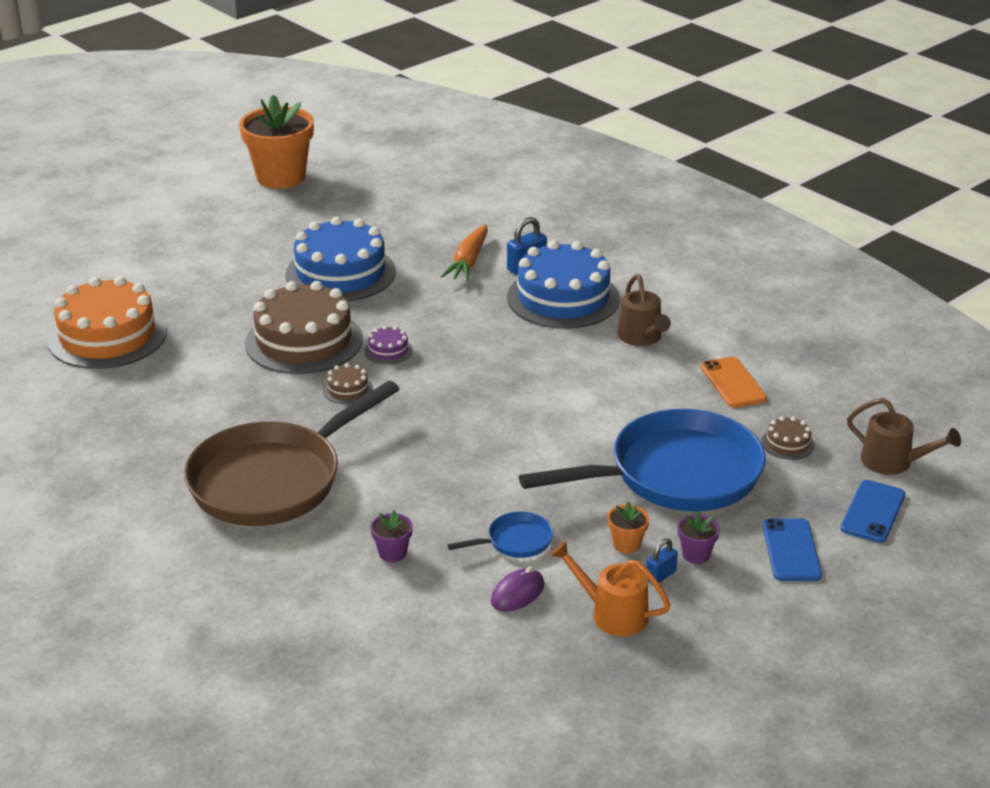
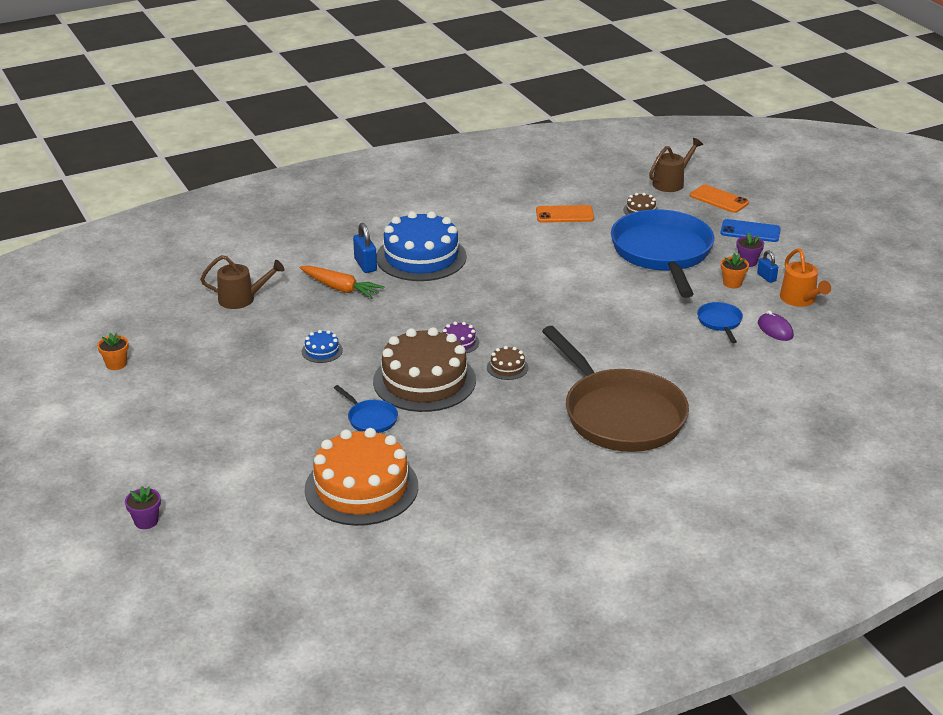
camera: 75 degrees left, 0 degrees up
(225, 321) = (370, 419): none -> blue pan
(281, 177) = (116, 364): orange flower pot -> orange flower pot, size x0.41
(340, 273) = (322, 351): blue cake -> blue cake, size x0.41
(392, 553) = (722, 372): purple flower pot -> purple flower pot (146, 521)
(611, 613) = (800, 300): orange watering can -> orange watering can turned 60 degrees counterclockwise
(642, 338) = (493, 236): brown watering can -> brown watering can (242, 299)
(873, 512) = (719, 199): blue phone -> orange phone

